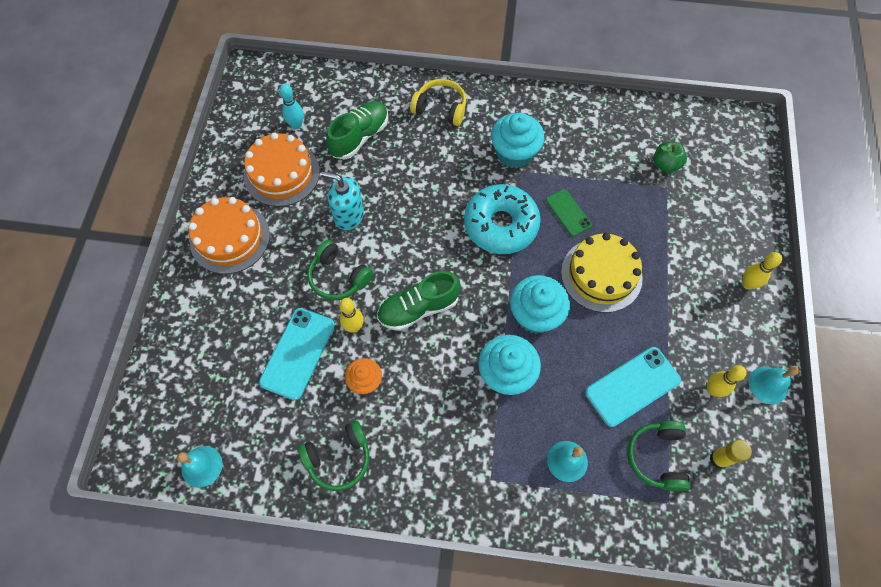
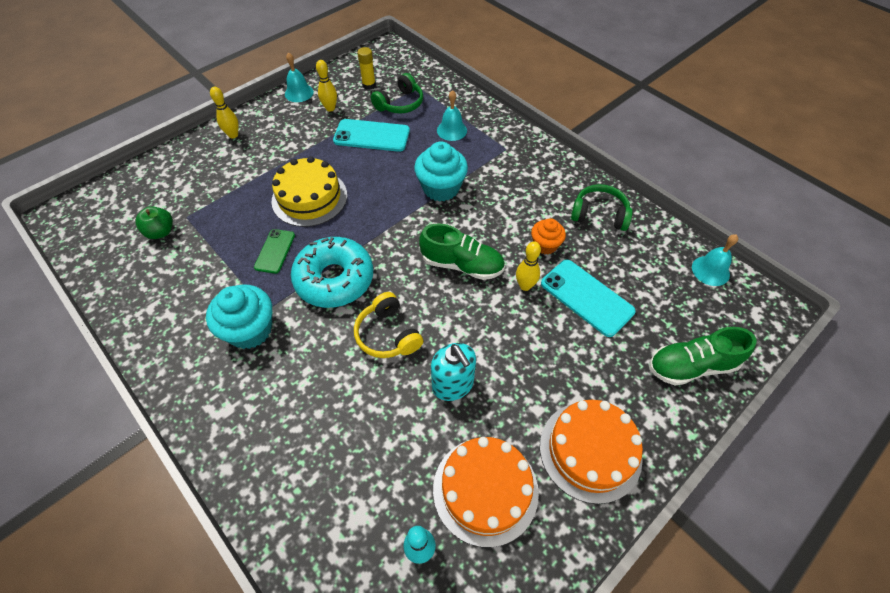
camera: 140 degrees left, 10 degrees down
(297, 353) = (586, 297): turquoise phone -> turquoise phone turned 75 degrees clockwise
(338, 277) = (507, 333): green headphones -> none
(360, 137) = (366, 469): green shoe -> green shoe (691, 366)
(440, 108) = (254, 435): yellow headphones -> yellow headphones (388, 334)
(535, 315) = (383, 205): turquoise cupcake -> none

